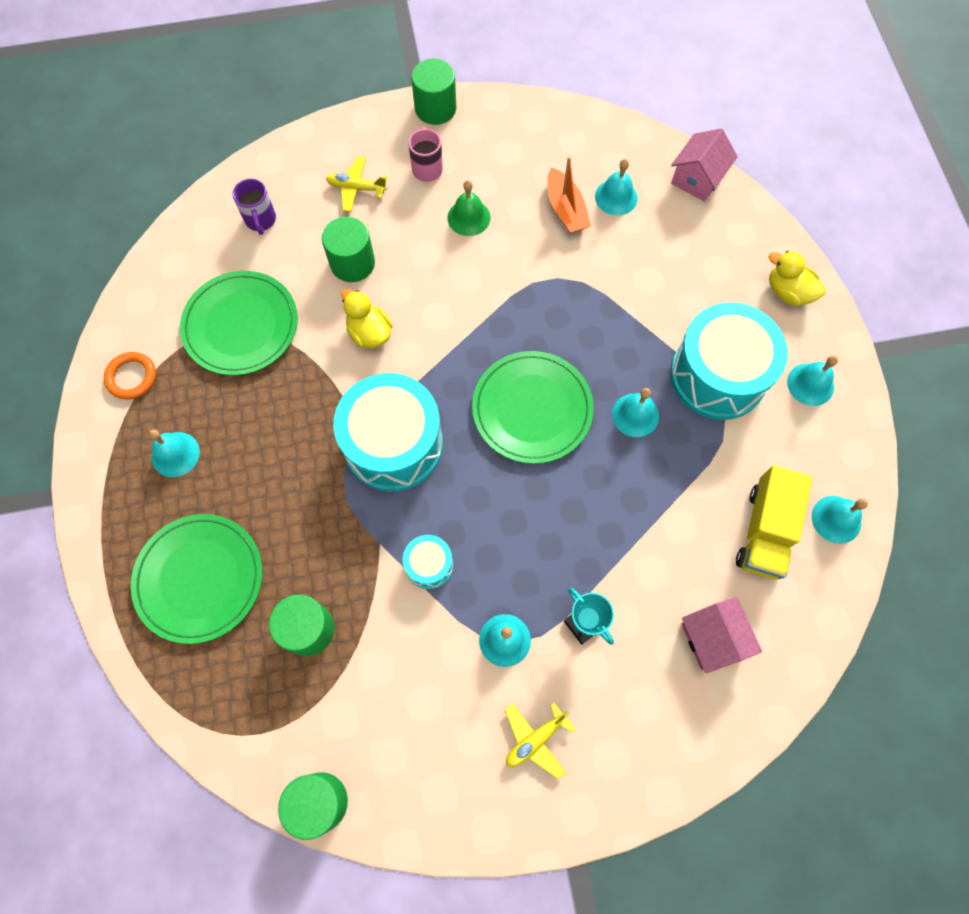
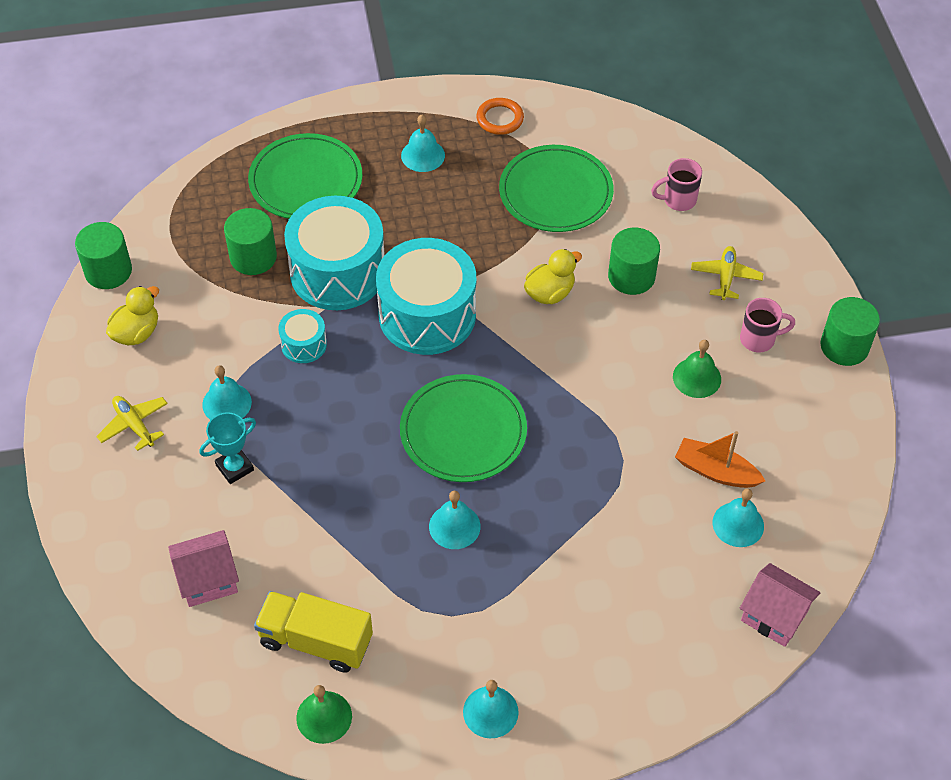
camera: 90 degrees right, 15 degrees down
(261, 220) = (678, 200): purple mug -> pink mug
(565, 209) = (716, 471): orange boat -> orange boat turned 45 degrees clockwise
(718, 375) = (502, 613): turquoise drum -> turquoise drum (337, 272)
(788, 292) = (615, 702): yellow duck -> yellow duck (136, 333)
(836, 519) = (324, 717): turquoise bell -> green bell

